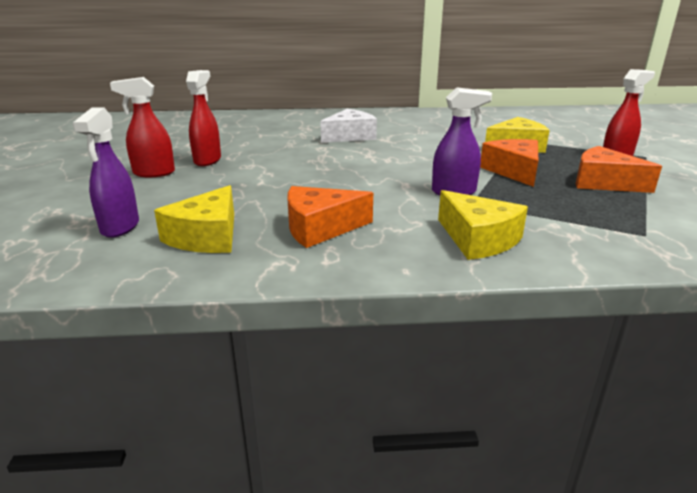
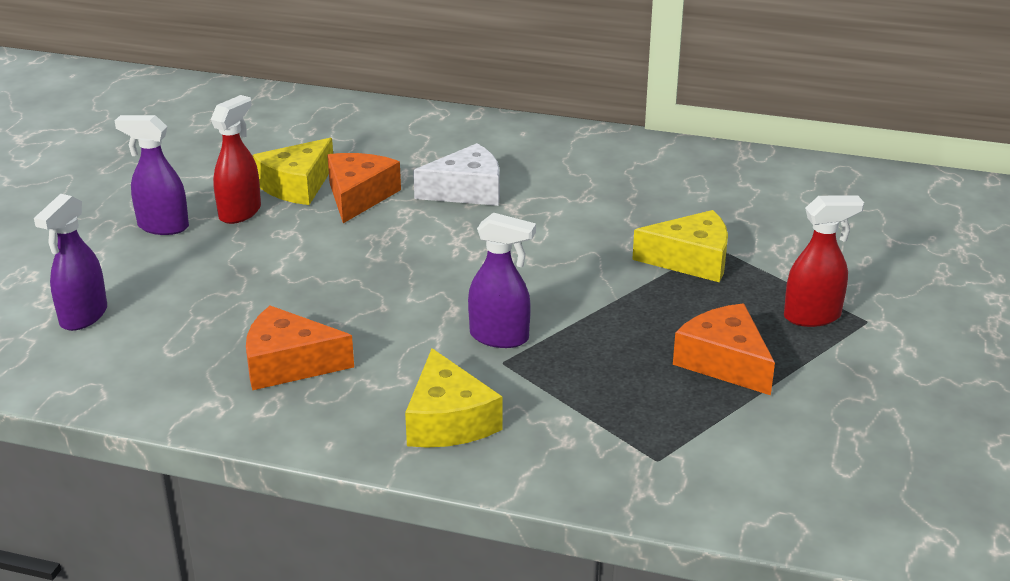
camera: 20 degrees right, 5 degrees up
(153, 173) = (162, 227): red spray bottle -> purple spray bottle
(206, 236) = (162, 350): yellow cheese -> yellow cheese (297, 185)
(514, 171) = (624, 313): orange cheese -> orange cheese (359, 196)

